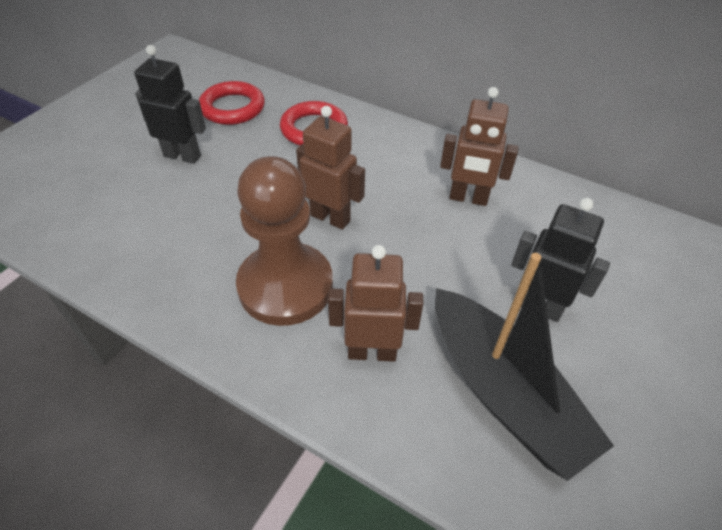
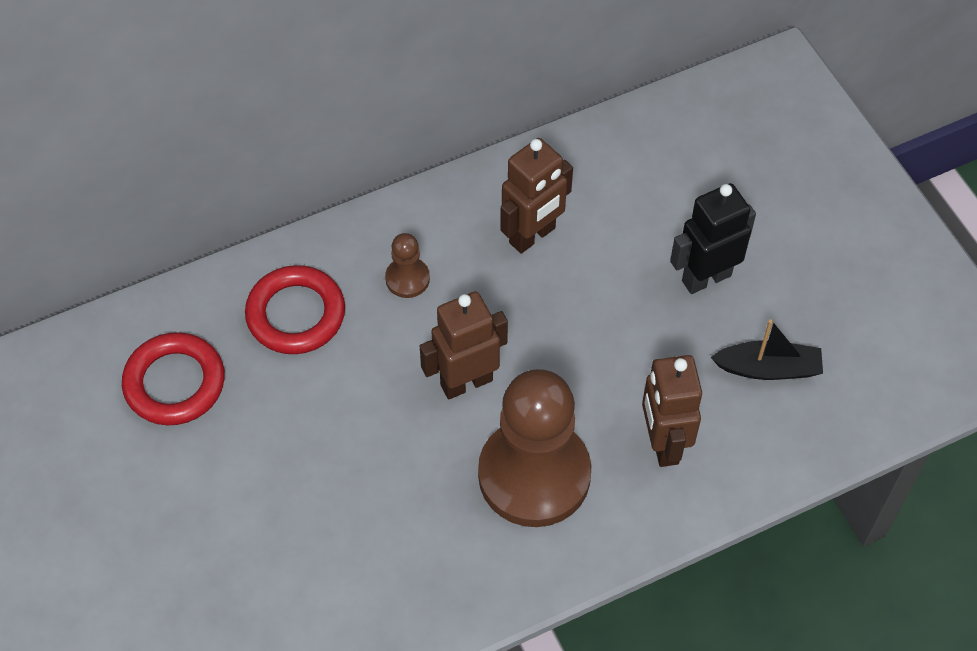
camera: 55 degrees left, 10 degrees up
(182, 156) = (237, 484): black robot -> none
(372, 352) = (663, 443): brown robot -> brown robot turned 45 degrees counterclockwise
(380, 160) = (407, 279): none -> brown pawn
(503, 392) = (768, 368): black boat -> black boat, size x0.51

